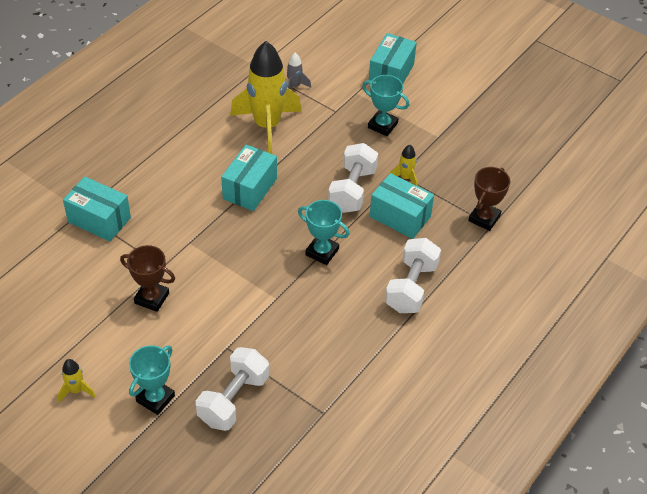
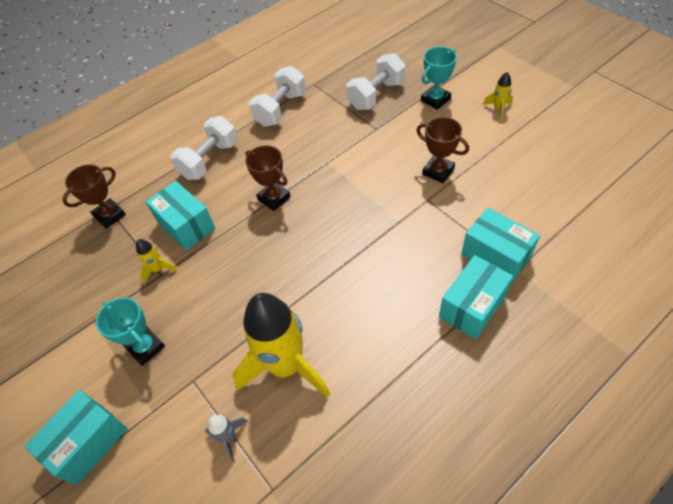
camera: 160 degrees left, 5 degrees up
(250, 189) = (327, 275): turquoise box -> turquoise box (472, 306)
(322, 252) = (274, 198): turquoise trophy -> brown trophy
(352, 190) = (219, 261): white dumbbell -> white dumbbell (280, 109)

